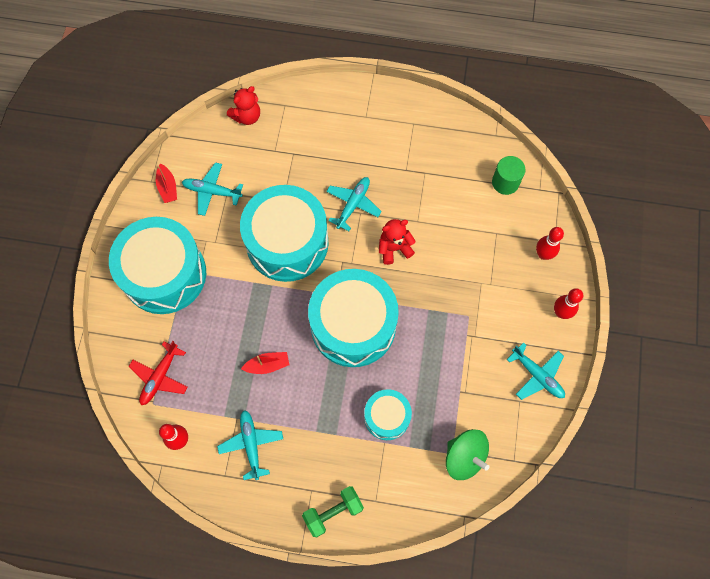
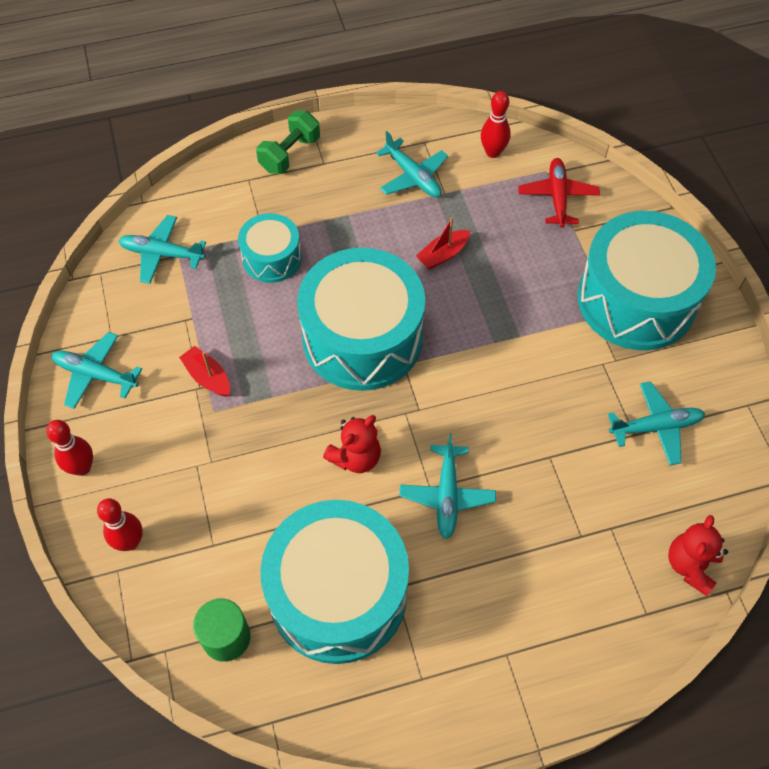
camera: 155 degrees right, 10 degrees down
(167, 188) = (718, 406): red boat -> red boat (208, 377)
(287, 243) = (507, 402): turquoise drum -> turquoise drum (338, 594)
(464, 457) = (162, 254): green spinning top -> turquoise plane

